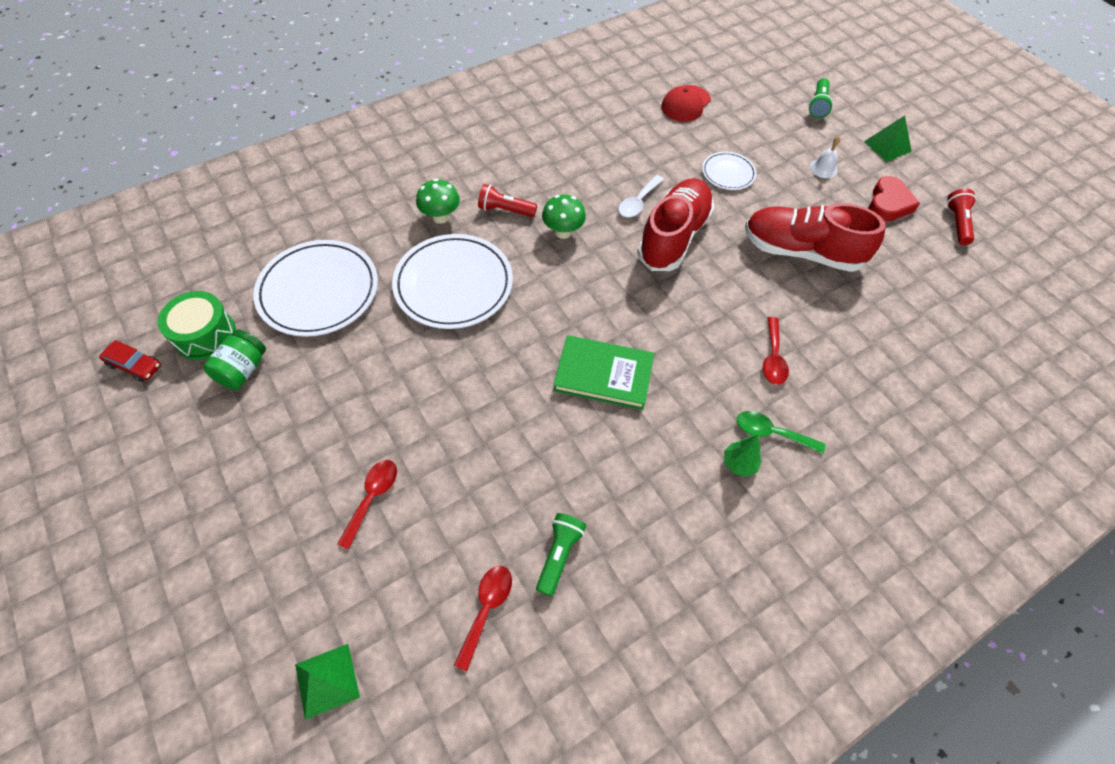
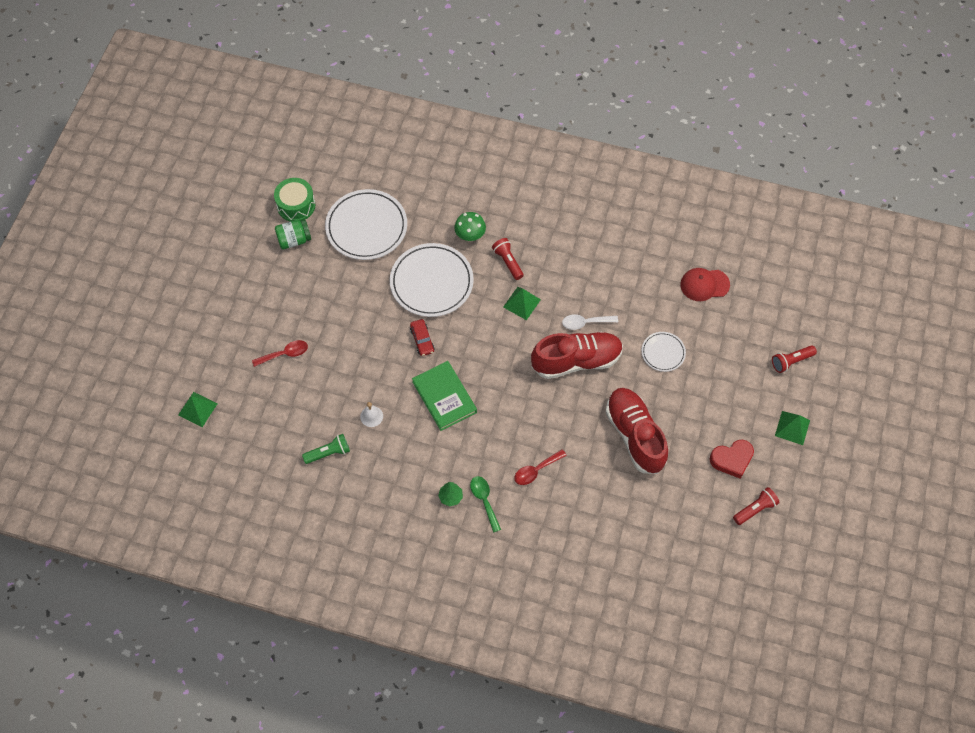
camera: 50 degrees right, 5 degrees up
(135, 365) = (254, 195): red car -> red car (422, 340)
(486, 609) = (278, 443): red spoon -> none
(563, 232) = (521, 303): green mushroom -> green pyramid
(818, 105) = (791, 361): green flashlight -> red flashlight
(823, 168) = (726, 403): white bell -> white bell (371, 416)

